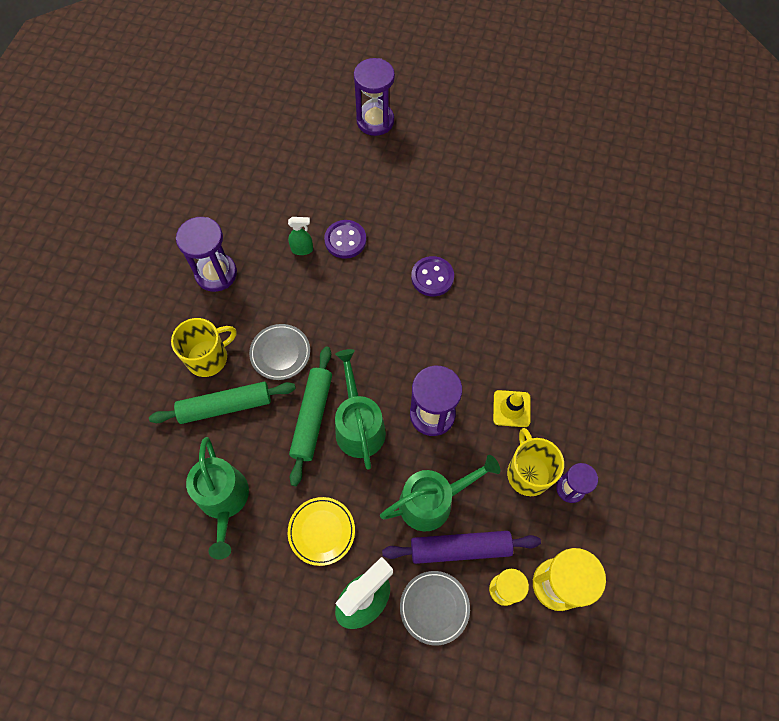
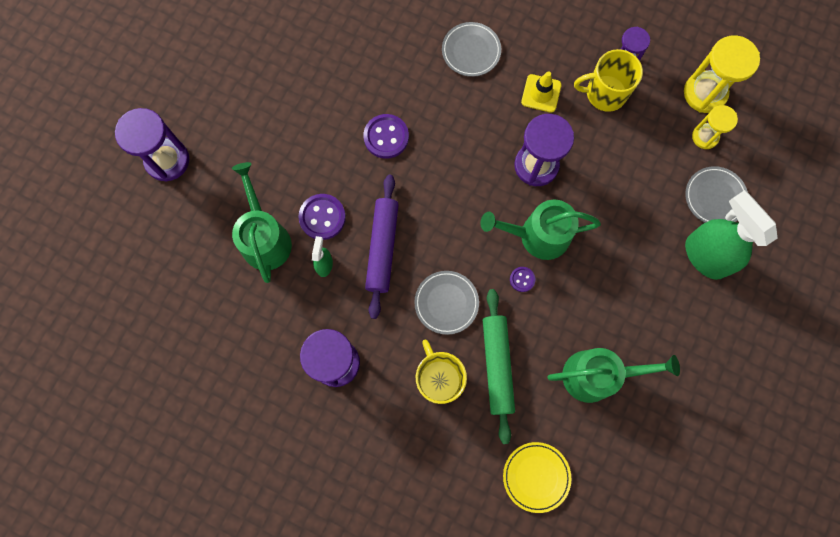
camera: 80 degrees left, 10 degrees up
(312, 417) = (522, 279): green rolling pin -> purple button
(321, 531) = (637, 285): yellow plate -> yellow plate (536, 476)
(432, 501) = (621, 181): green watering can -> green watering can (265, 238)
(460, 548) = (666, 166): purple rolling pin -> purple rolling pin (382, 248)
(540, 336) = (471, 51): none -> grey plate

